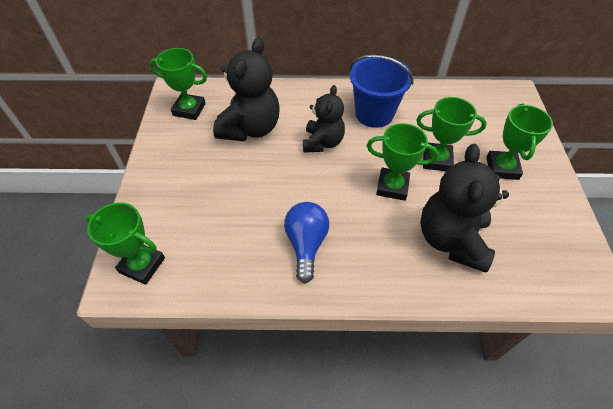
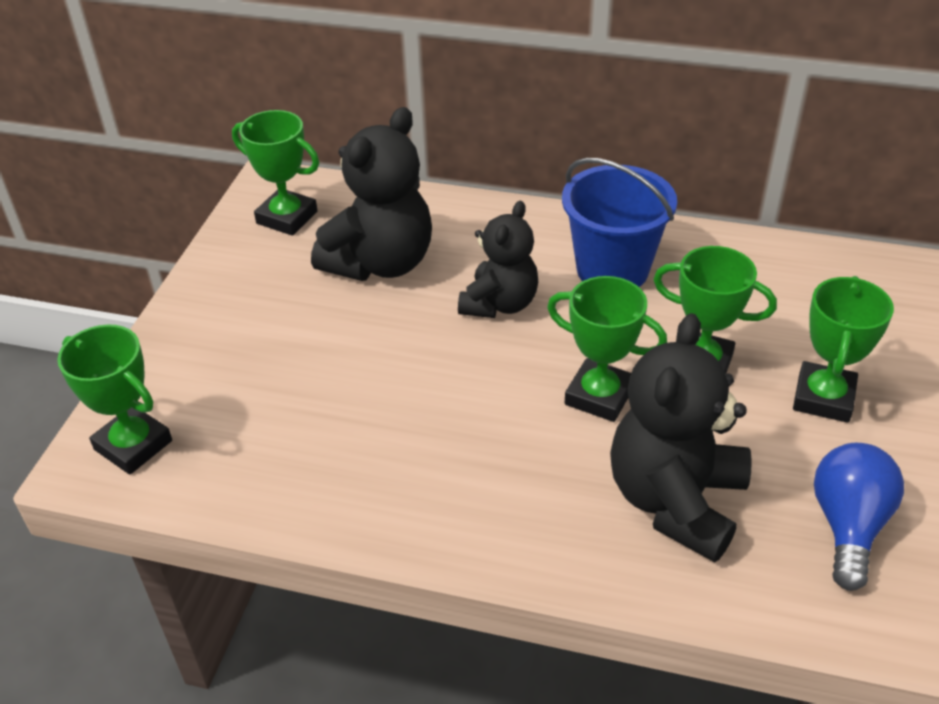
camera: 15 degrees right, 10 degrees down
(306, 244) = (411, 462): blue light bulb -> blue light bulb (848, 526)

